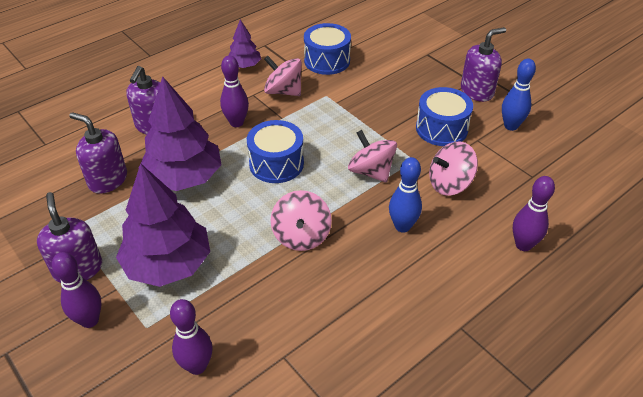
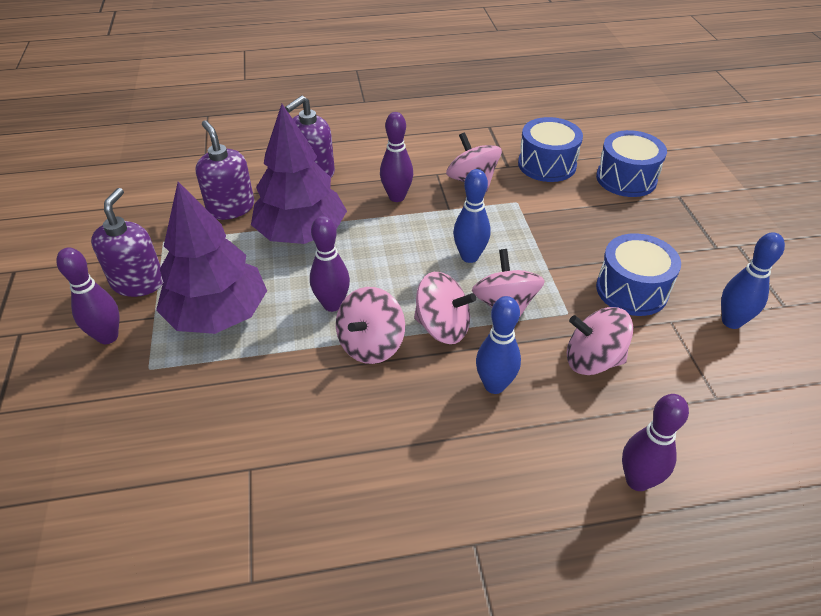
camera: 30 degrees right, 0 degrees up
(197, 366) = (161, 433): purple bowling pin -> purple bowling pin (332, 304)
(244, 65) = (451, 141): purple tree -> none
(276, 163) = (405, 255): blue drum -> blue drum (626, 179)
(322, 147) = (469, 257): none -> blue bowling pin
(341, 203) = (442, 327): none -> pink spinning top
(477, 91) = (714, 262): purple soap dispenser -> none

